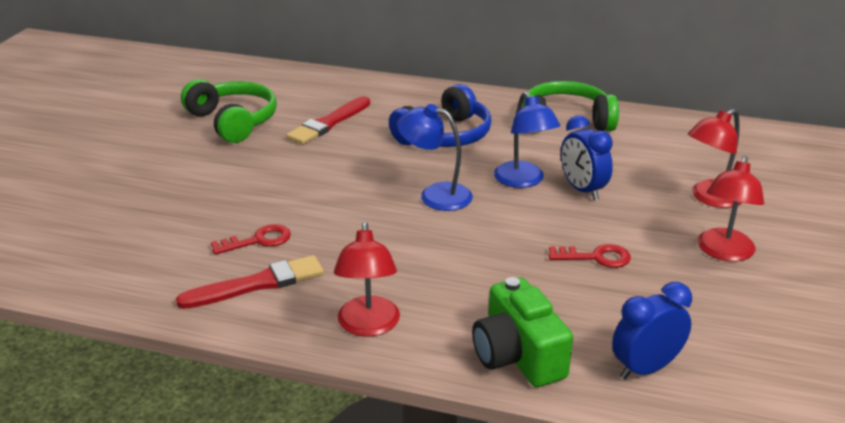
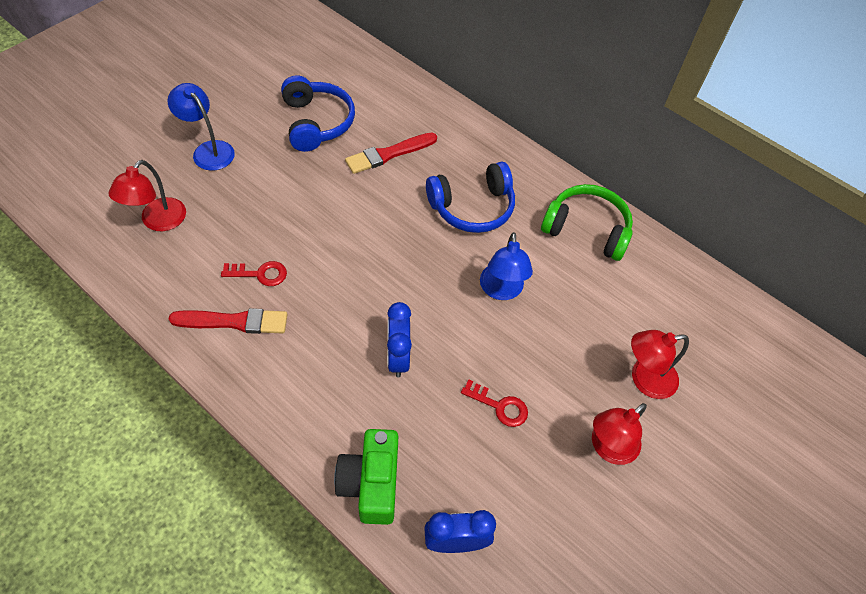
camera: 20 degrees right, 25 degrees up
(233, 121) = (316, 123): green headphones -> blue headphones
(368, 326) = (285, 402): red lamp -> red lamp (158, 221)
(435, 195) = (420, 278): blue lamp -> blue lamp (208, 150)
(582, 190) = (542, 322): blue clock -> blue clock (398, 357)

